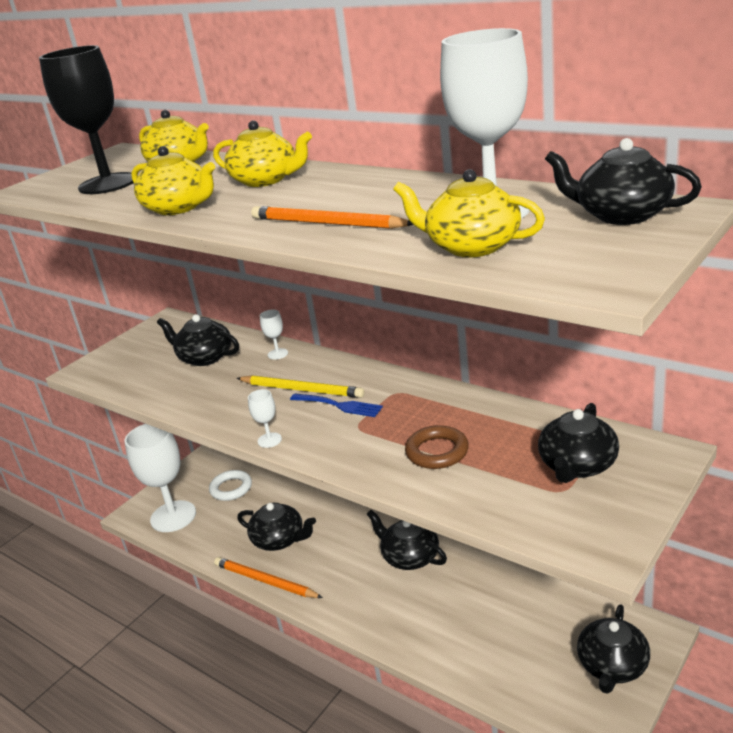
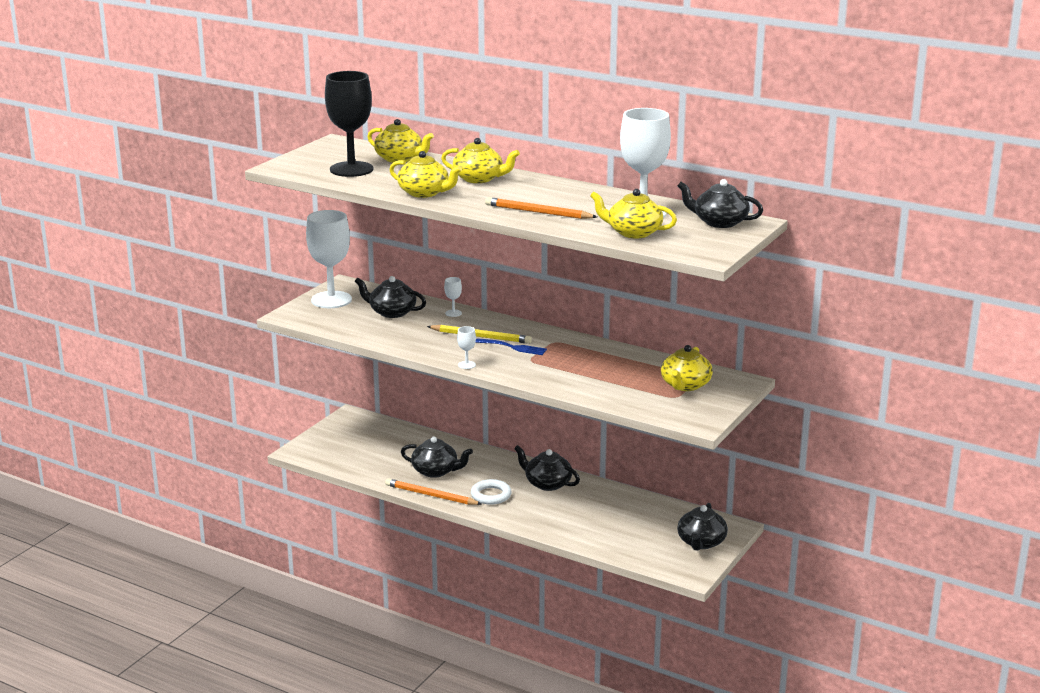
camera: 10 degrees left, 5 degrees down
(173, 516) = (335, 454): white goblet -> white goblet (331, 300)
(231, 488) = (382, 437): white ring -> white ring (491, 495)
(437, 452) = (590, 375): brown ring -> none
(577, 465) = (685, 385): black teapot -> yellow teapot

